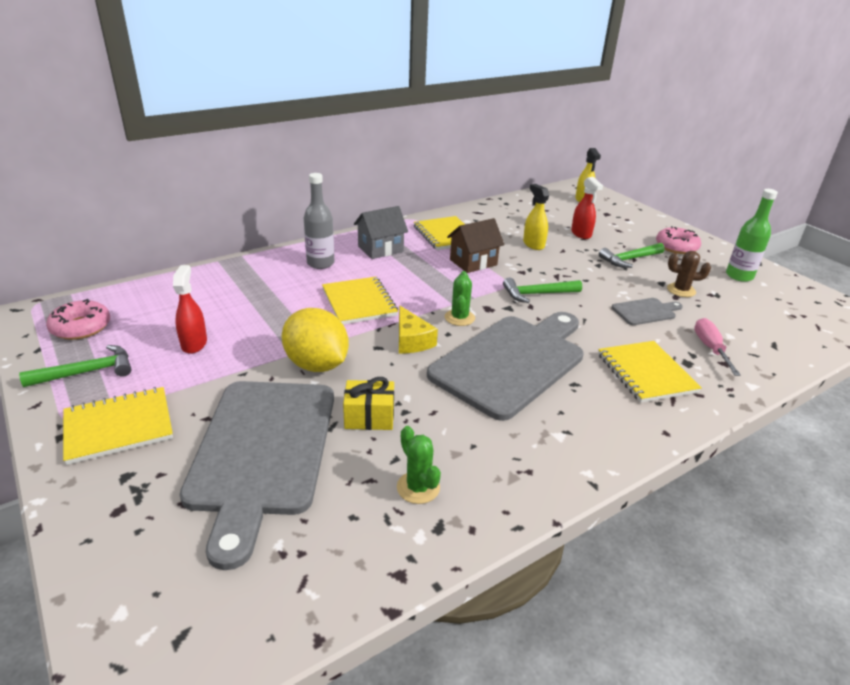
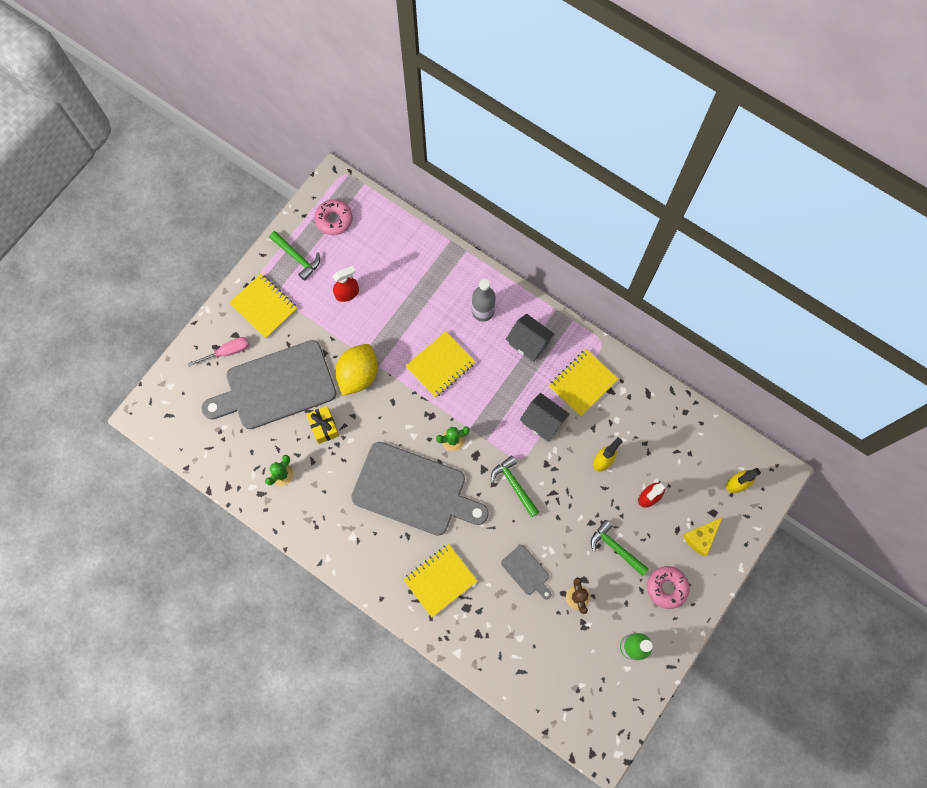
camera: 70 degrees right, 40 degrees up
(411, 340) = (410, 419): yellow cheese -> yellow cheese (701, 537)
(473, 262) = (543, 422): brown house -> grey house
(710, 348) = (493, 623): pink screwdriver -> pink screwdriver (227, 352)

